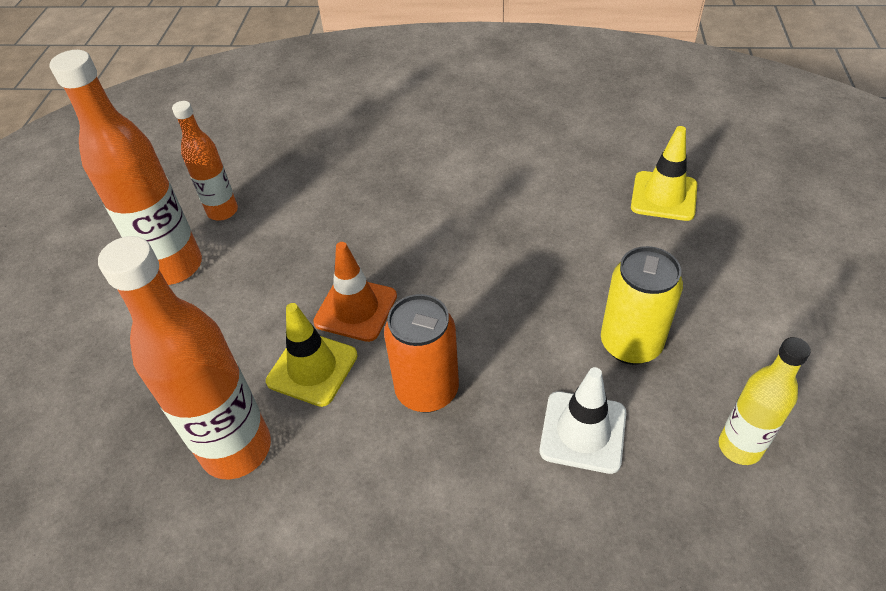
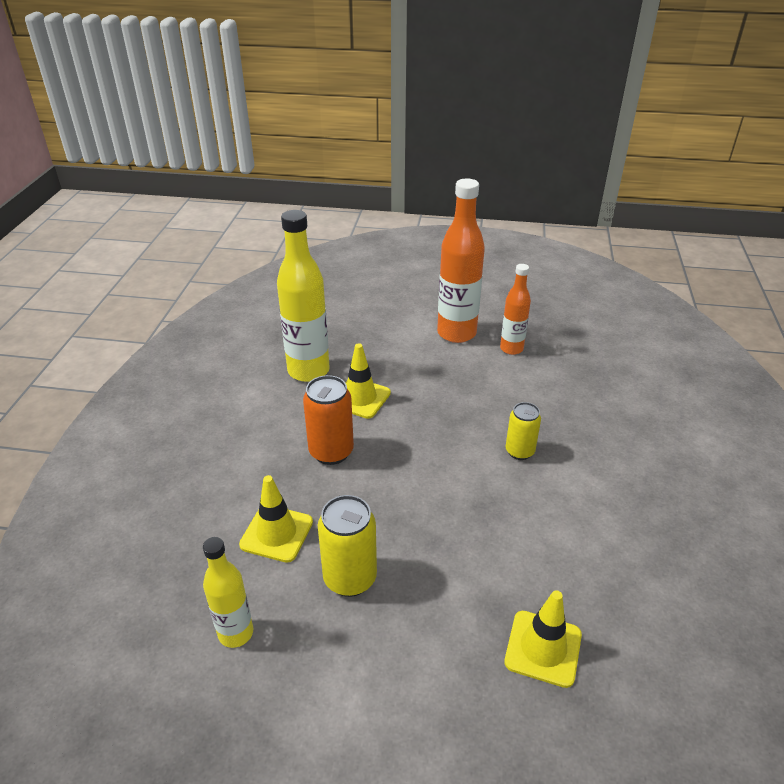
camera: 90 degrees right, 10 degrees down
(236, 449) = (308, 371): orange bottle -> yellow bottle
(356, 309) = (409, 417): orange traffic cone -> none
(416, 207) = (519, 451): none -> yellow can
(583, 432) = (276, 533): white traffic cone -> yellow traffic cone

